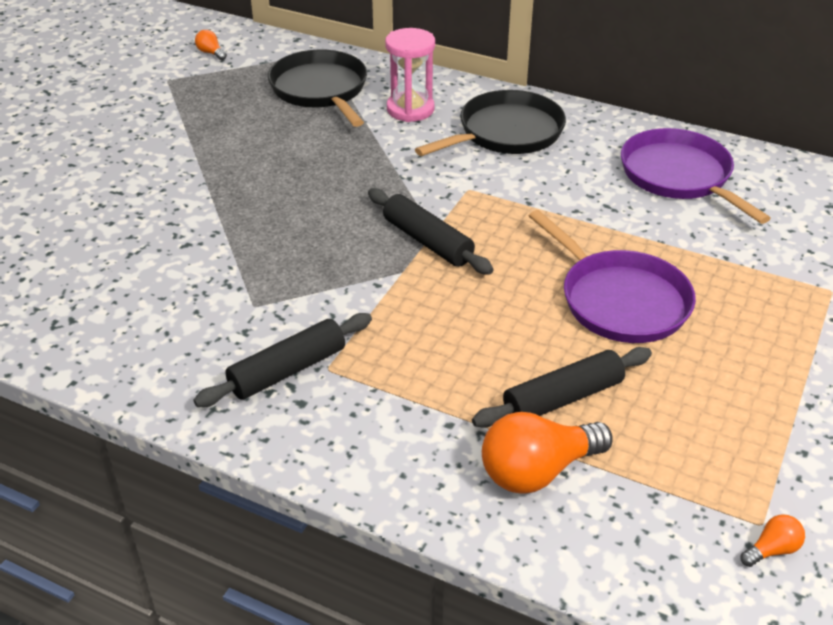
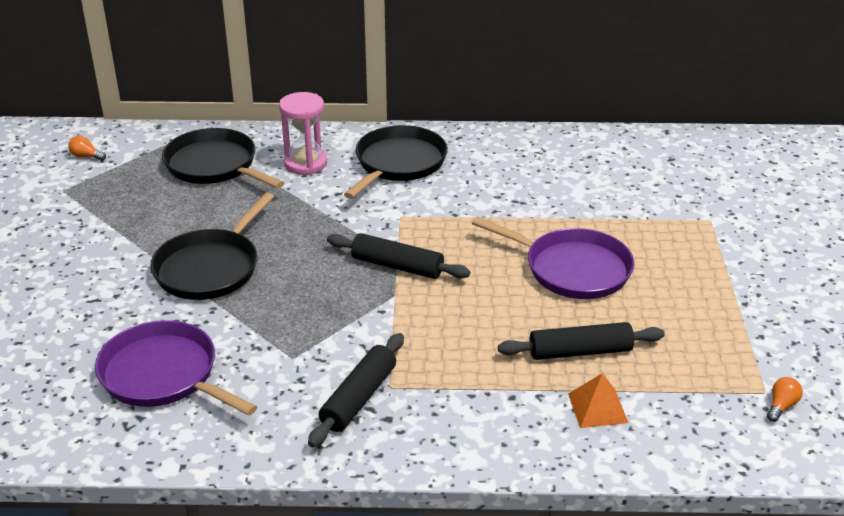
camera: 25 degrees left, 5 degrees down
(242, 191) = (210, 268): none -> black pan
(538, 471) = (597, 408): orange light bulb -> orange pyramid
(563, 398) = (580, 352): black rolling pin -> black rolling pin turned 45 degrees clockwise
(679, 176) = (552, 164): purple pan -> purple pan (163, 375)

